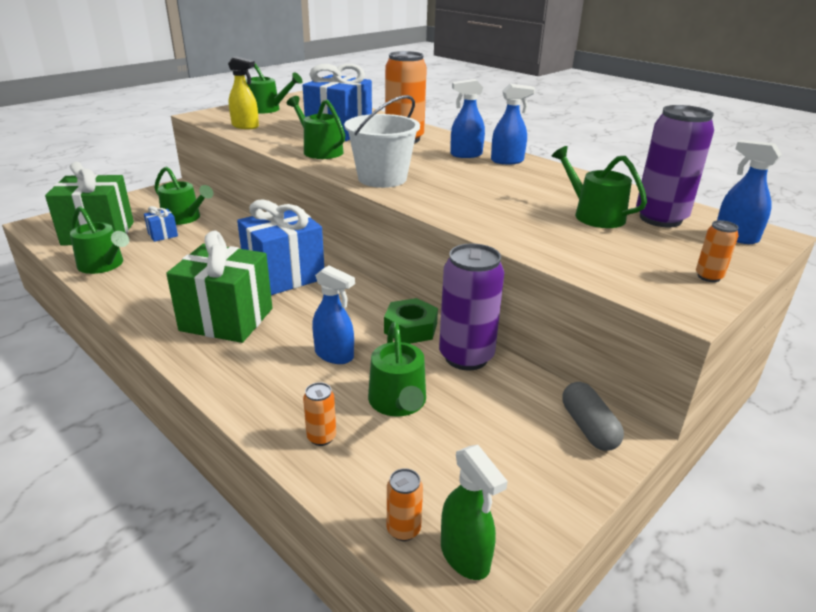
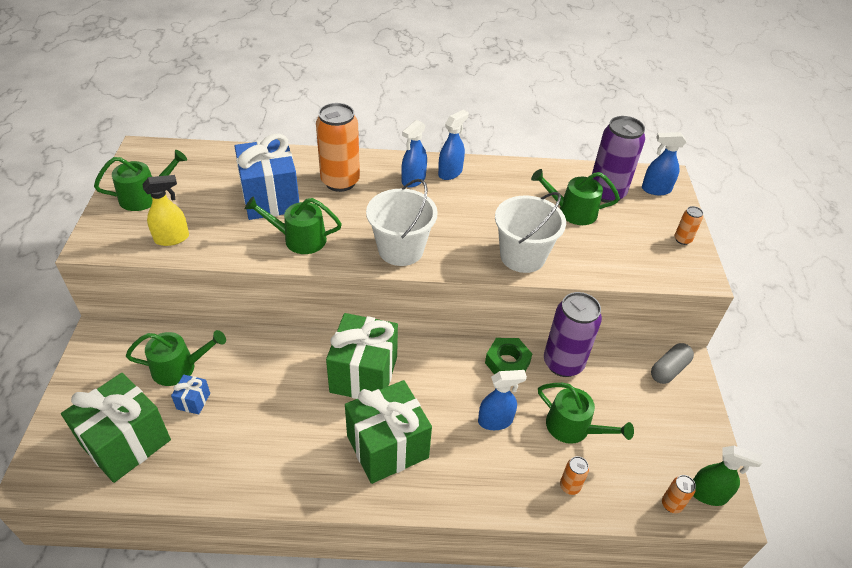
camera: 45 degrees left, 15 degrees up
(103, 265) = (199, 472): green watering can -> none
(284, 275) = (364, 374): blue gift -> green gift
(484, 218) = (522, 256): none -> white bucket
(588, 427) = (669, 369): grey capsule -> grey capsule turned 75 degrees counterclockwise

